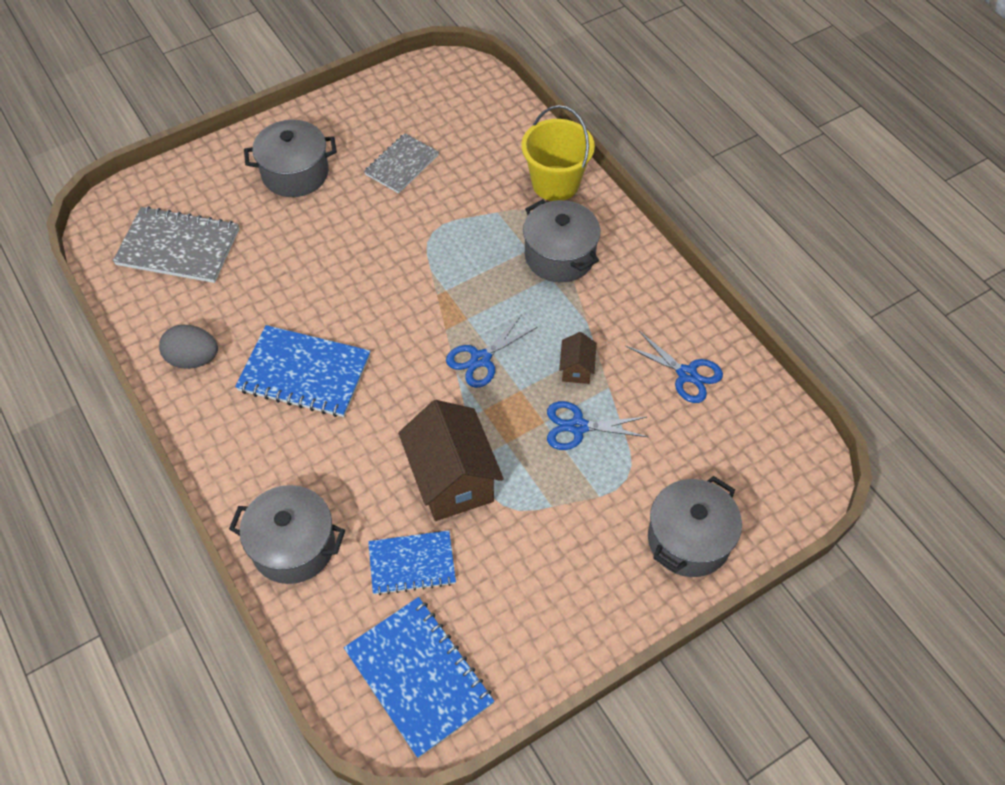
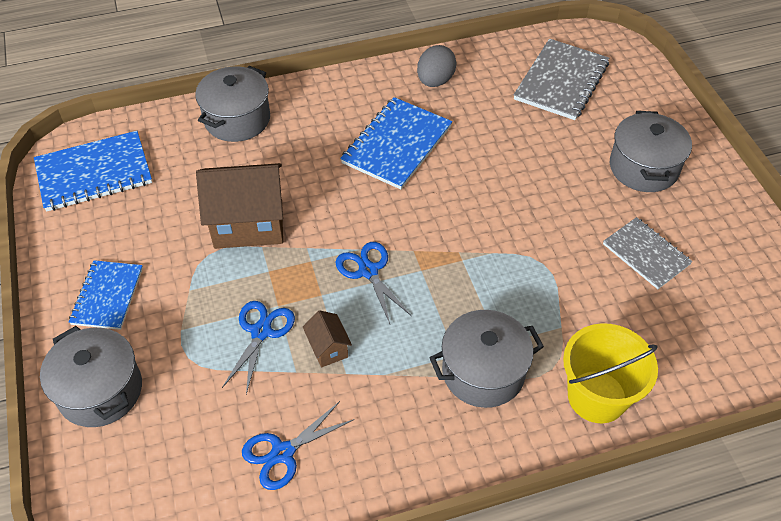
camera: 105 degrees right, 5 degrees down
(412, 564) = (186, 185): blue notebook -> blue notebook (107, 296)
(576, 369) = (328, 348): brown house -> brown house turned 45 degrees clockwise

